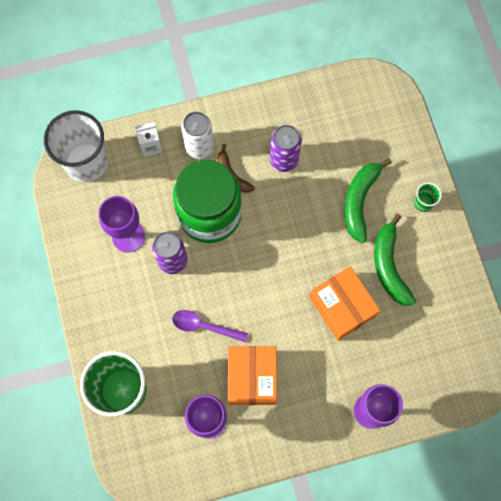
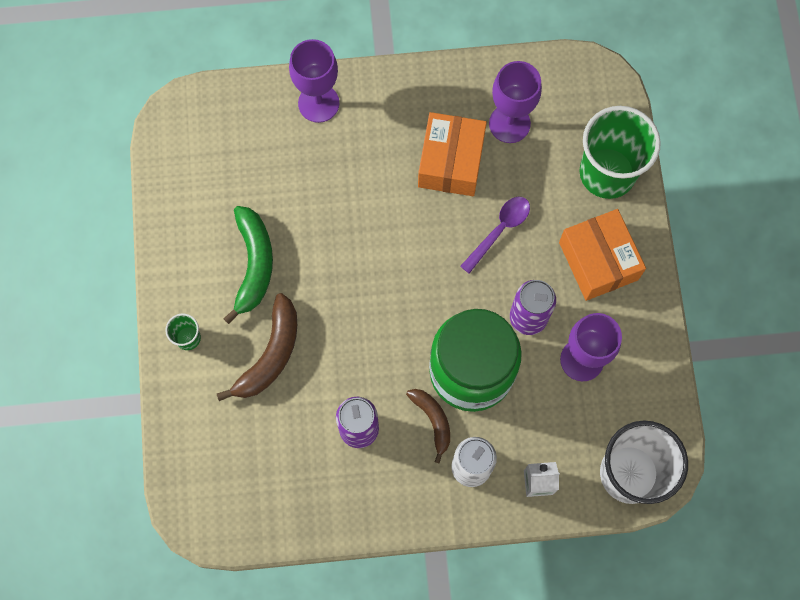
camera: 170 degrees left, 0 degrees up
(204, 326) = (499, 230): purple spoon -> purple spoon turned 75 degrees counterclockwise
(342, 306) = (324, 225): orange box -> orange box (598, 261)
(359, 201) = (271, 354): green banana -> brown banana

